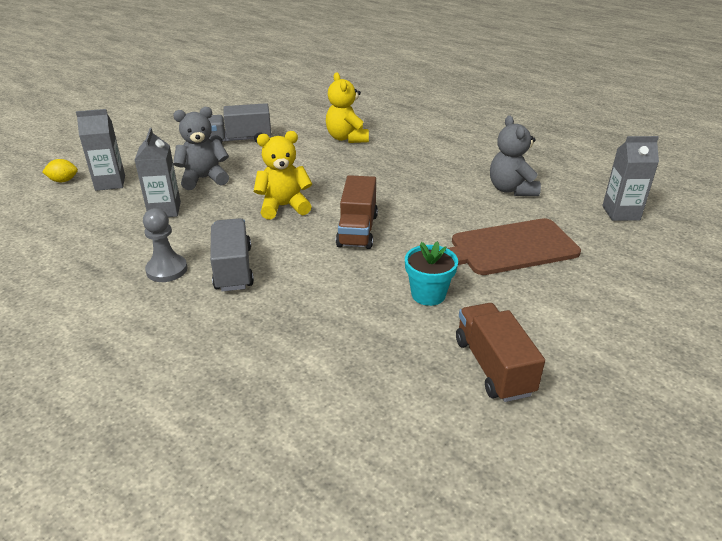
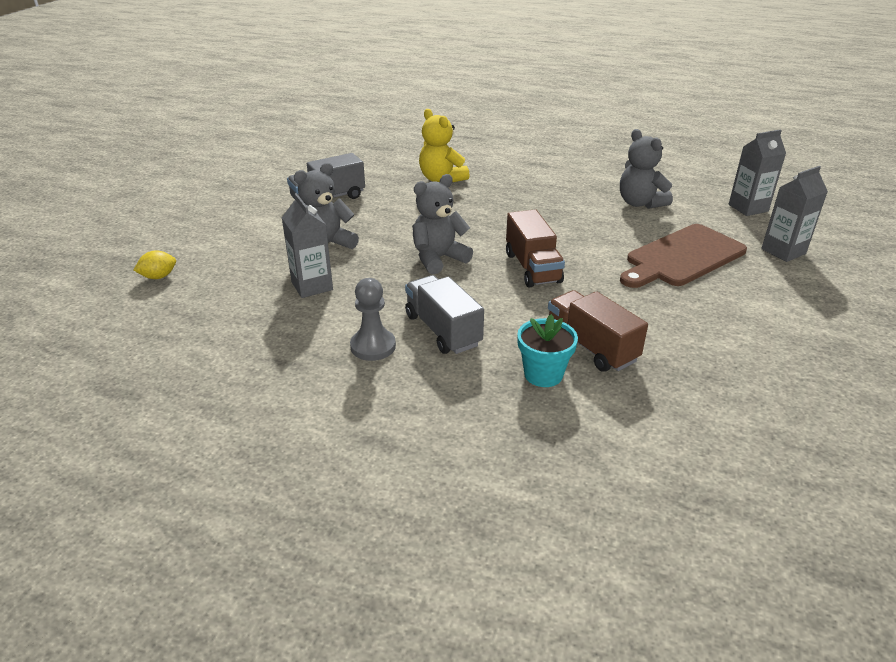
camera: 20 degrees left, 0 degrees up
(110, 183) = (220, 269): grey carton -> grey carton (783, 251)
(283, 207) = (438, 259): yellow teddy bear -> grey teddy bear
(428, 294) = (649, 313): turquoise flower pot -> turquoise flower pot (543, 374)
(493, 366) = (756, 363): brown truck -> brown truck (591, 347)

